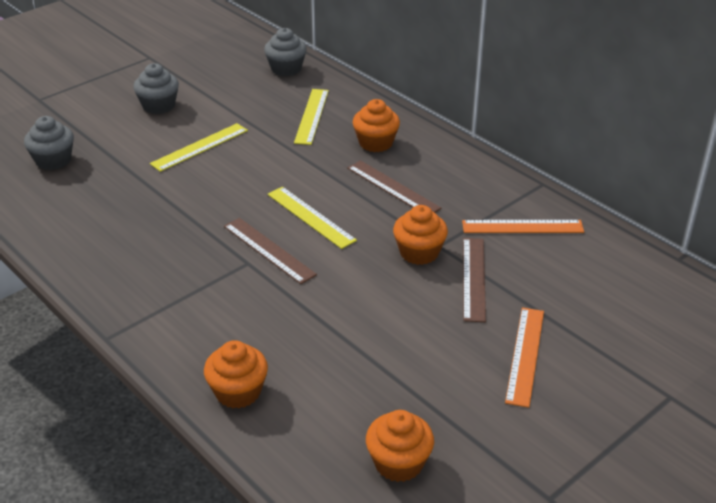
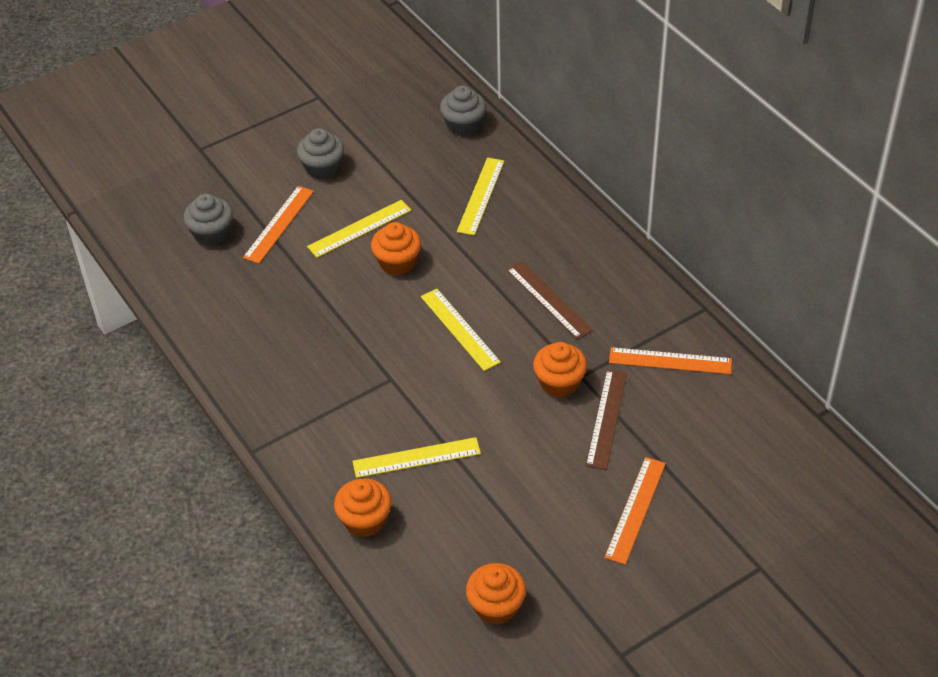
camera: 10 degrees right, 10 degrees up
(120, 149) = (279, 224): none -> orange ruler
(269, 250) = (413, 366): brown ruler -> none
(285, 329) = (416, 458): none -> yellow ruler
(375, 143) = (542, 238): orange cupcake -> orange cupcake (397, 262)

